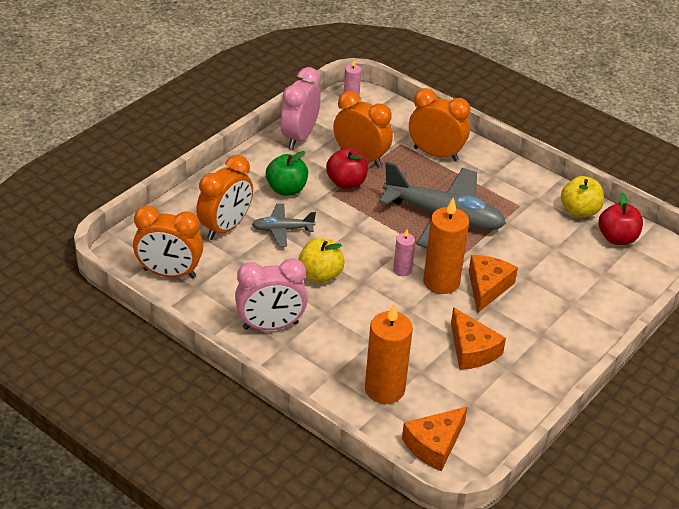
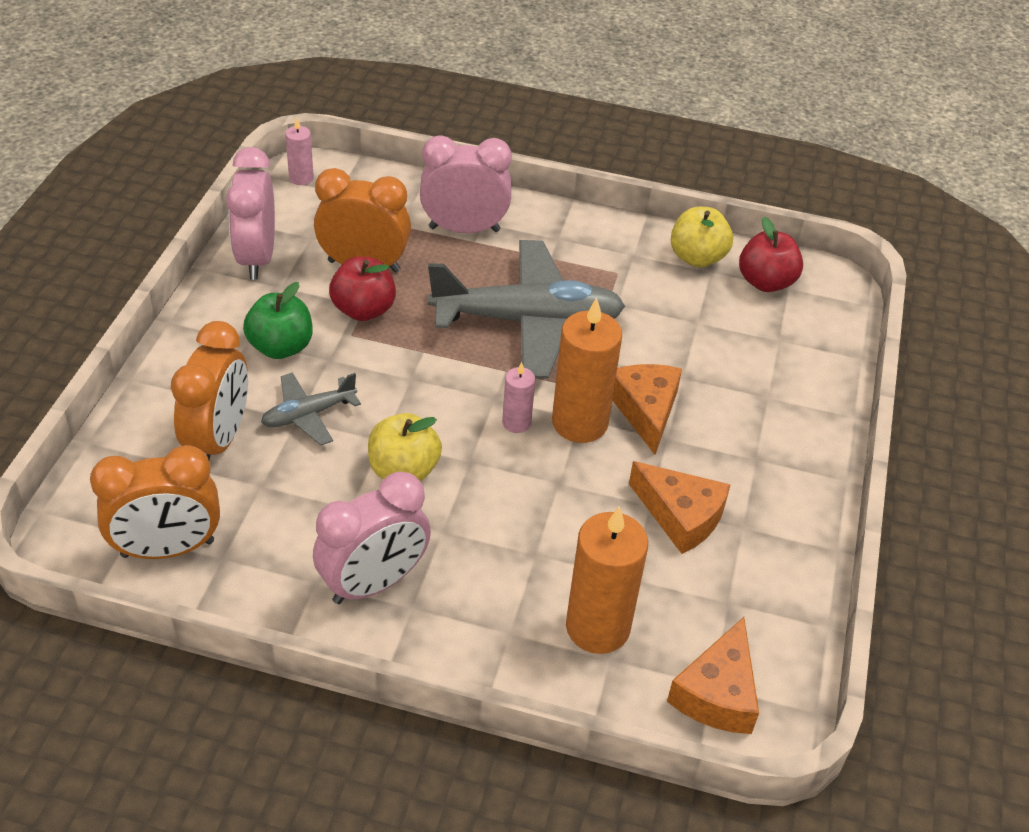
camera: 25 degrees left, 5 degrees up
(435, 154) = (464, 229): orange clock -> pink clock

